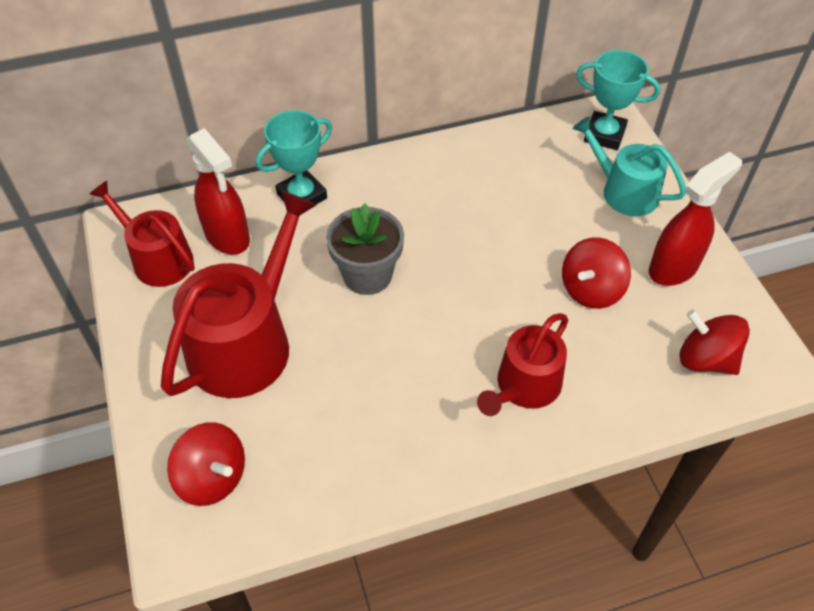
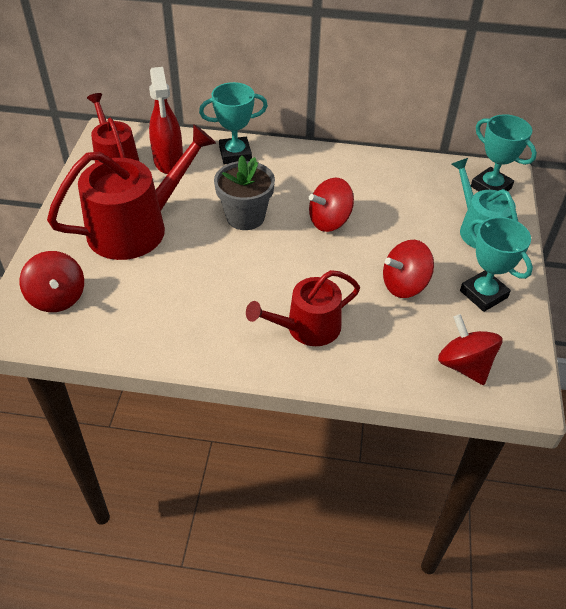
camera: 25 degrees right, 5 degrees down
(464, 242) = (329, 221): none -> red spinning top
(674, 268) = (483, 294): red spray bottle -> turquoise trophy

